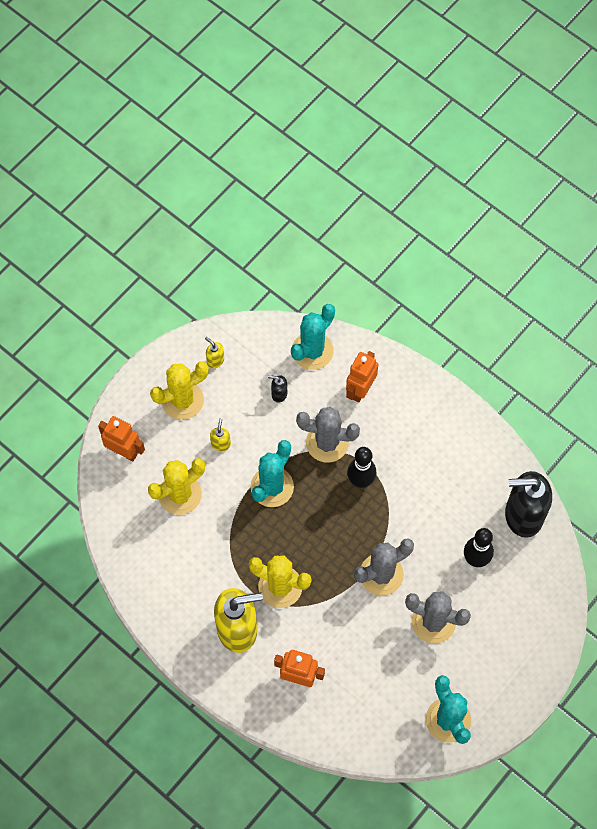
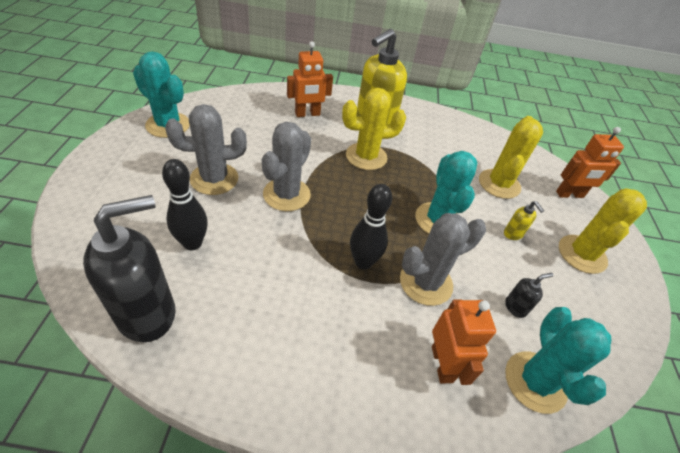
camera: 140 degrees right, 20 degrees down
(215, 360) = (603, 308): yellow soap dispenser -> none

